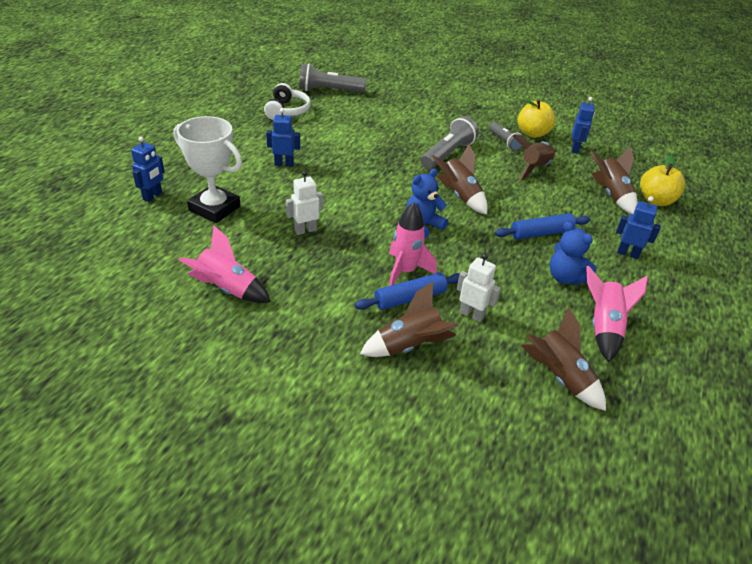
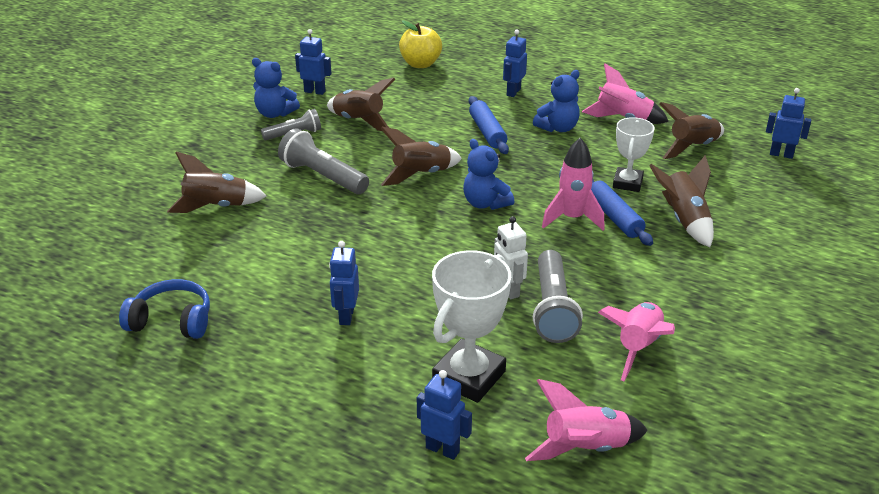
camera: 85 degrees left, 5 degrees down
(132, 251) = (585, 448): none -> pink rocket
(287, 111) = (172, 321): white headphones -> blue headphones
(329, 91) = (107, 277): grey flashlight -> grey flashlight (553, 309)
(471, 314) = (627, 183): white robot -> white trophy
(532, 133) = (275, 113): yellow apple -> blue teddy bear
(569, 465) = (781, 154): none -> blue robot
(611, 195) = (412, 85): brown rocket -> brown rocket (216, 207)

